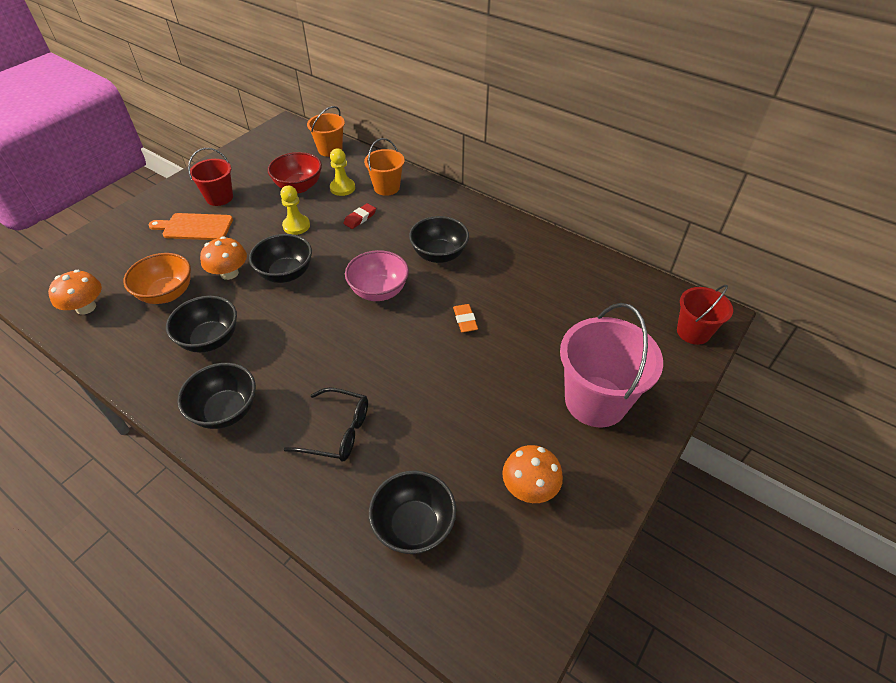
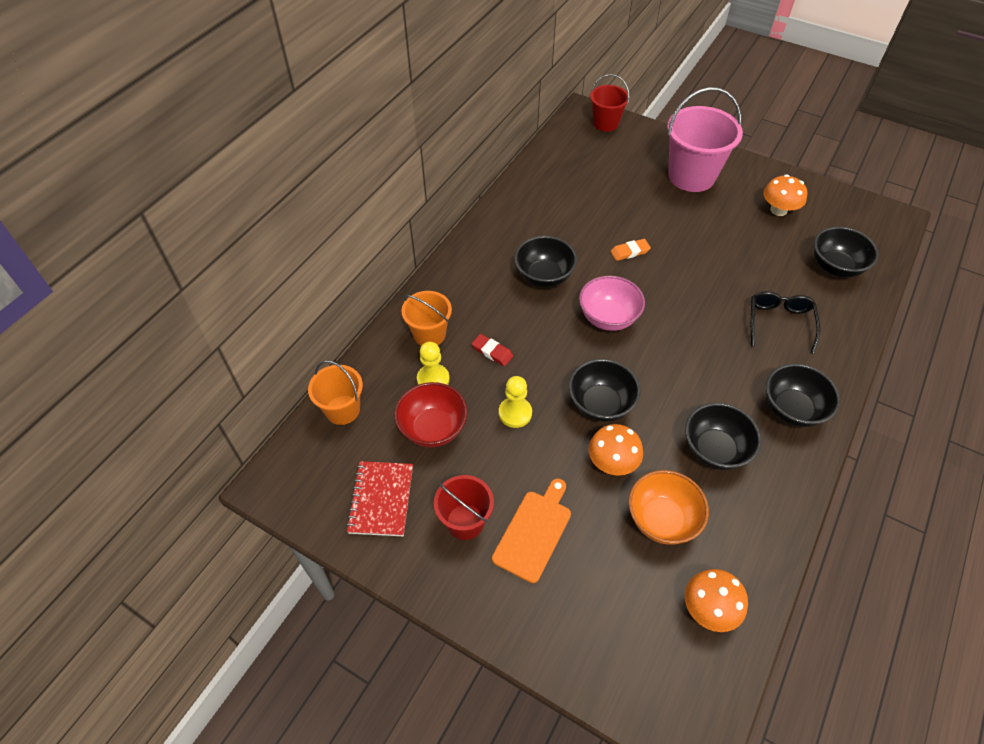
camera: 95 degrees left, 5 degrees up
(195, 227) = (534, 532): orange cutting board -> orange cutting board turned 150 degrees counterclockwise
(253, 164) = (381, 499): none -> red notebook

